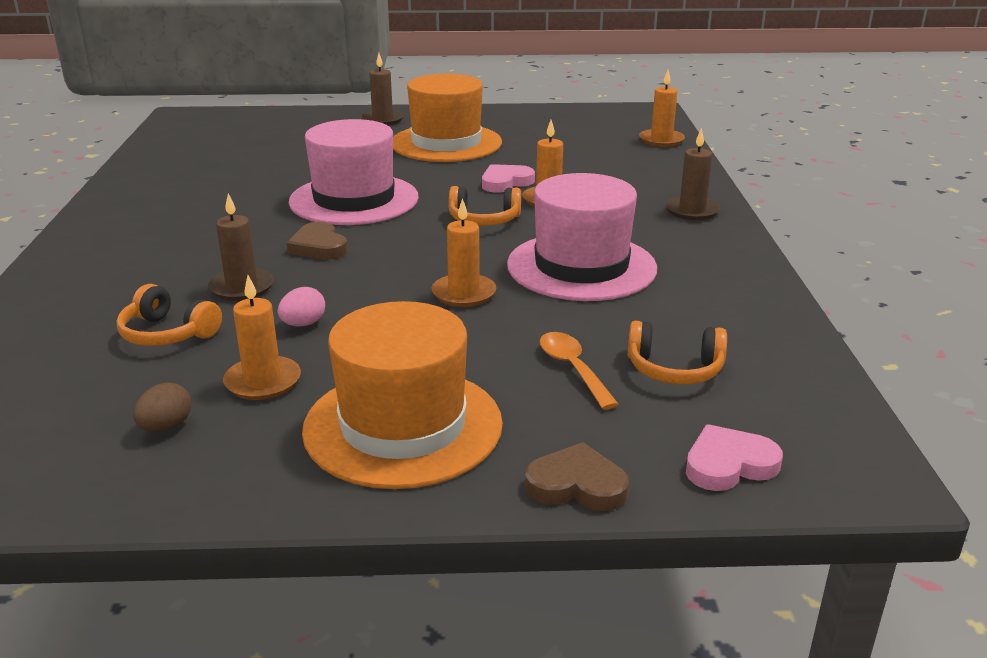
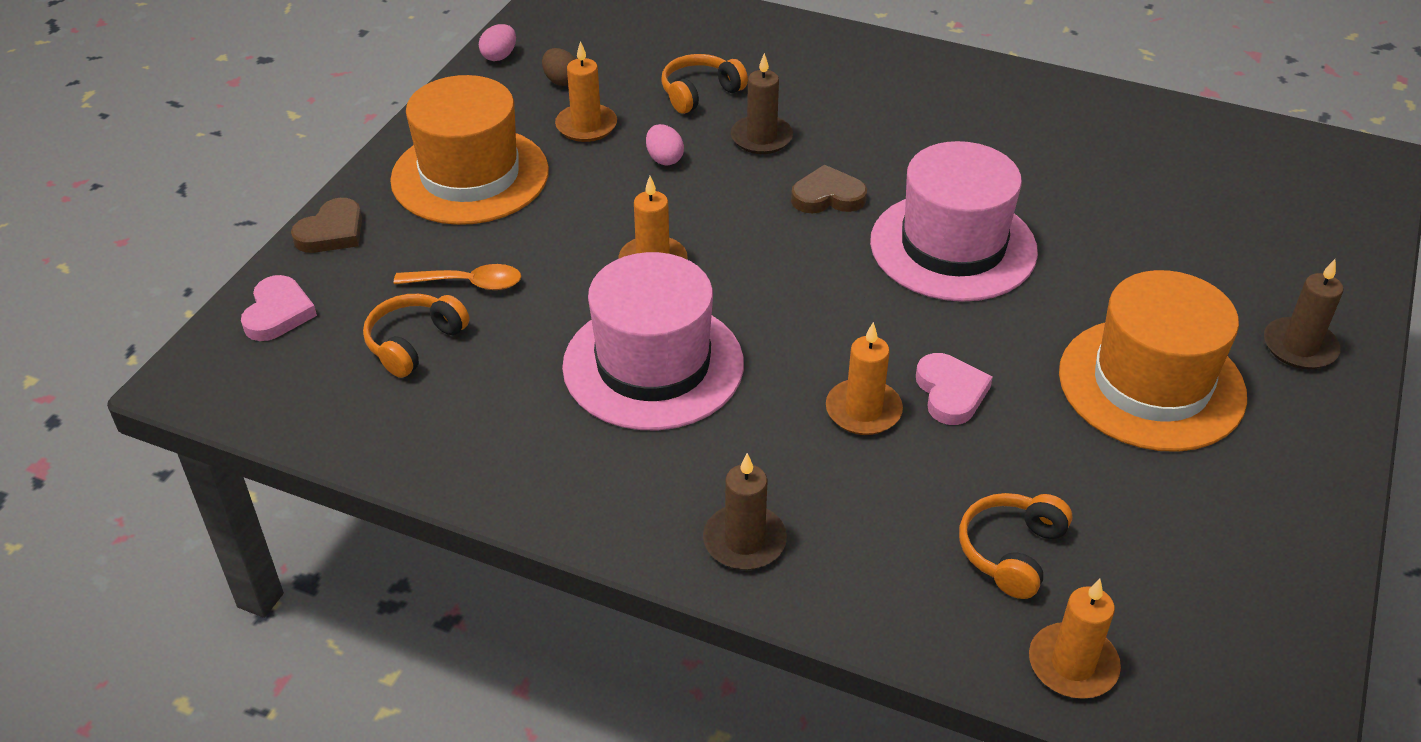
camera: 115 degrees right, 15 degrees up
(112, 497) = (499, 56): none -> pink egg
(484, 220) = (829, 332): orange headphones -> orange headphones (1011, 552)

